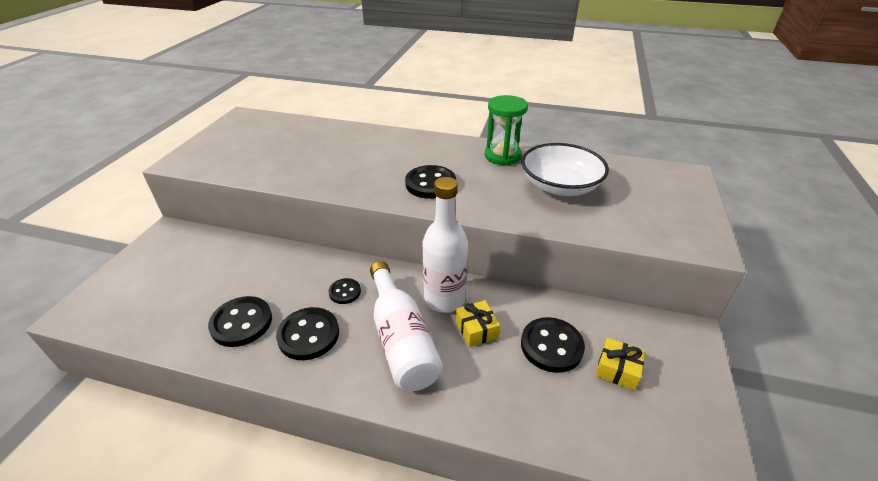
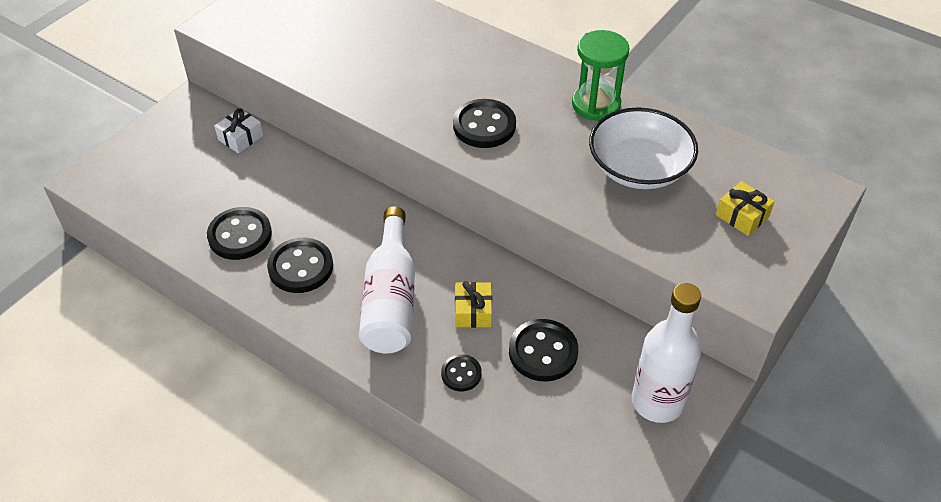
camera: 20 degrees right, 10 degrees up
(220, 246) = (240, 138): none -> white gift
(345, 292) = (353, 230): black button -> black button (461, 374)
(444, 299) = (456, 268): white bottle -> white bottle (657, 402)
(617, 370) = (597, 396): yellow gift -> yellow gift (742, 216)

